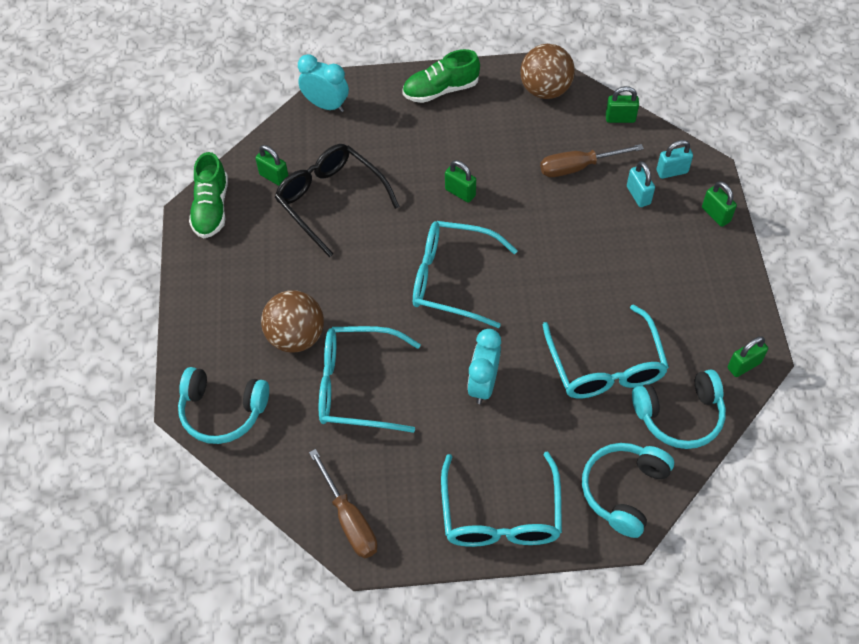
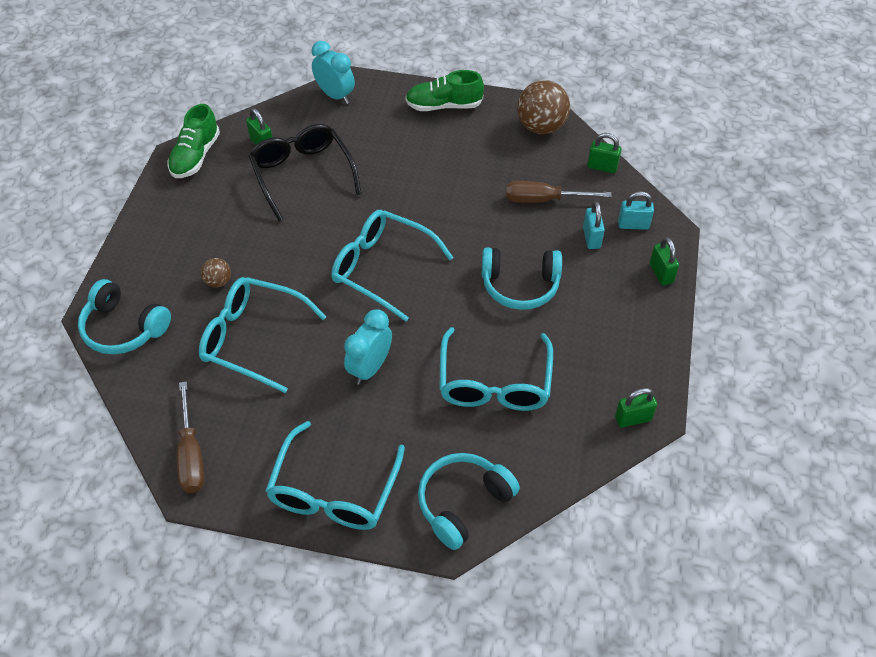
camera: 15 degrees right, 5 degrees down
(296, 337) = (218, 282): brown ball -> brown ball, size x0.50
(460, 192) = (423, 195): green padlock -> none
(679, 415) = (548, 447): turquoise headphones -> turquoise headphones (520, 285)

